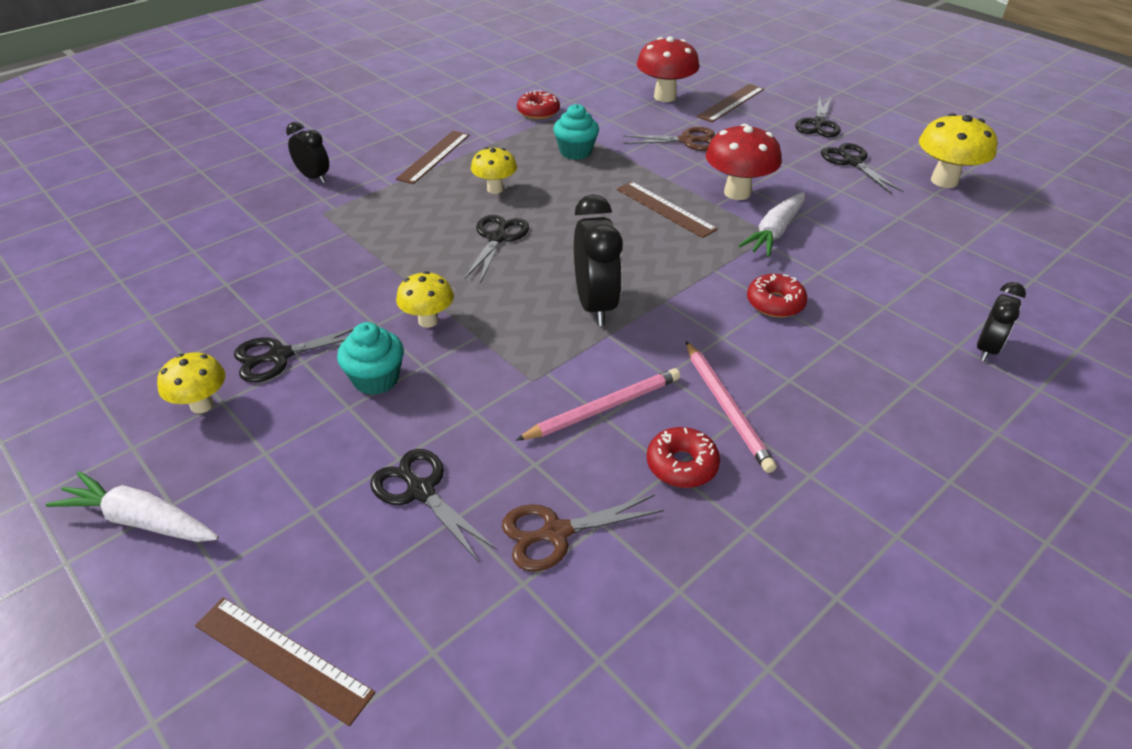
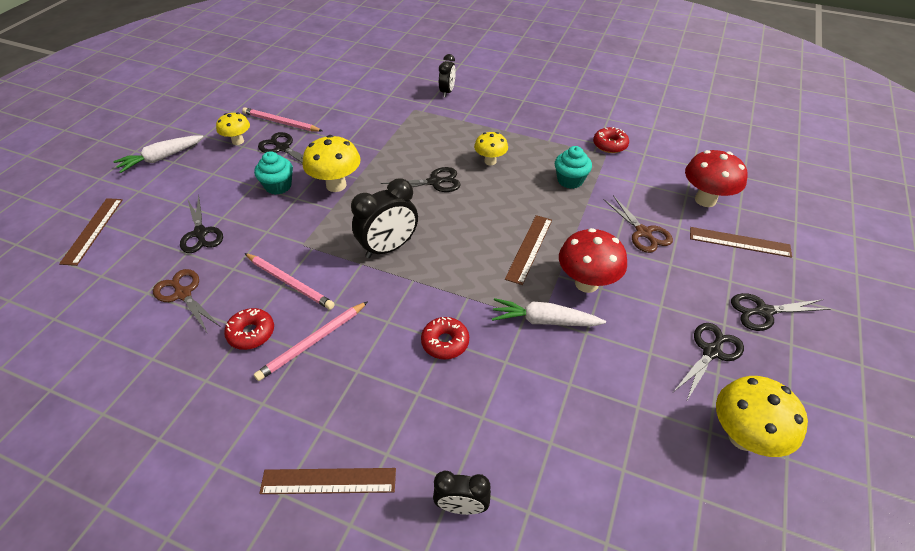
camera: 65 degrees right, 5 degrees up
(141, 520) = (161, 158): white carrot -> white carrot turned 120 degrees counterclockwise
(204, 344) = (281, 122): none -> pink pencil
(420, 491) = (200, 233): black scissors -> black scissors turned 135 degrees clockwise
(428, 321) = (336, 185): yellow mushroom -> yellow mushroom, size x1.60
(434, 156) = (507, 124): brown ruler -> brown ruler (328, 481)

